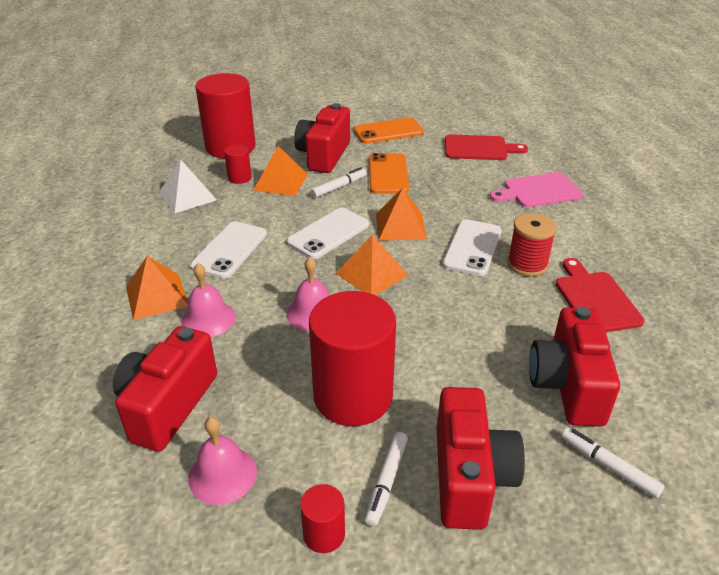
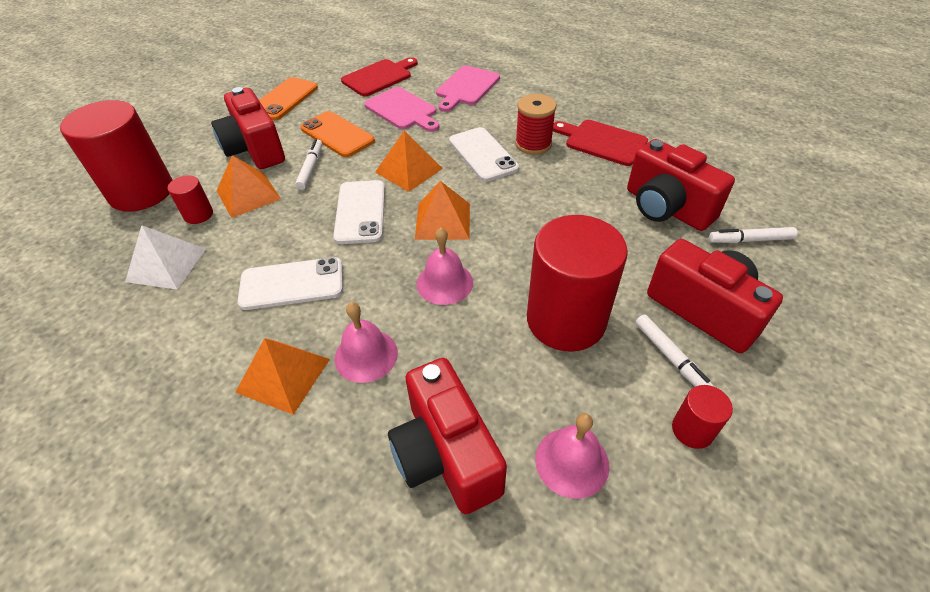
camera: 45 degrees left, 10 degrees up
(230, 250) = (292, 284): white phone -> white phone turned 75 degrees counterclockwise
(460, 181) = (402, 110): none -> pink cutting board

